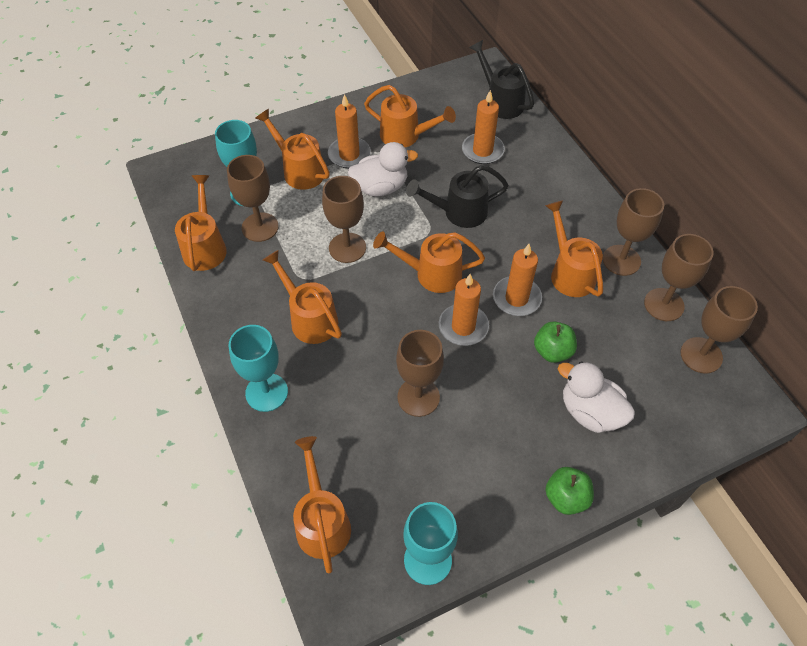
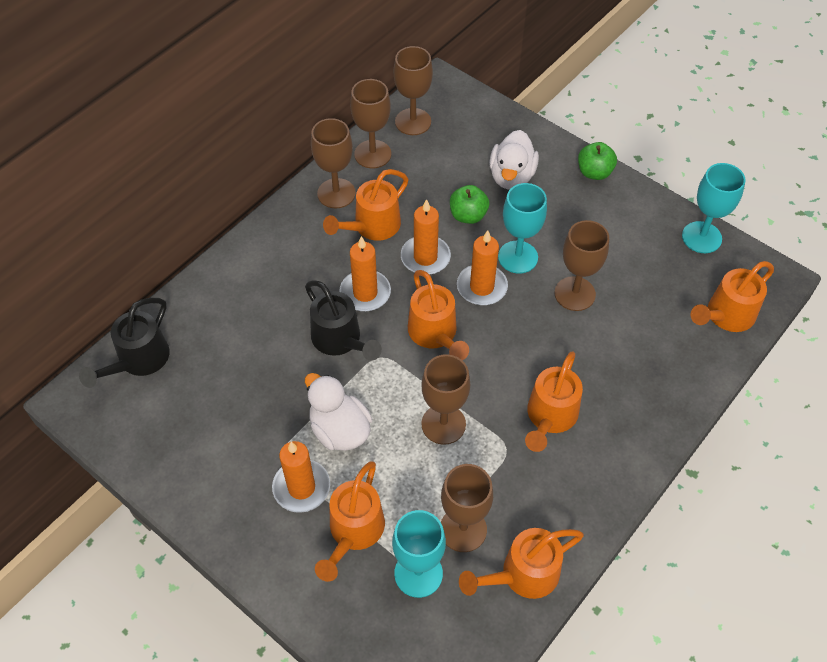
camera: 115 degrees left, 0 degrees up
(266, 392) = (649, 414): turquoise goblet -> turquoise goblet (518, 257)
(405, 136) = (241, 439): orange watering can -> none
(482, 151) = (234, 350): orange candle -> orange candle (365, 293)

